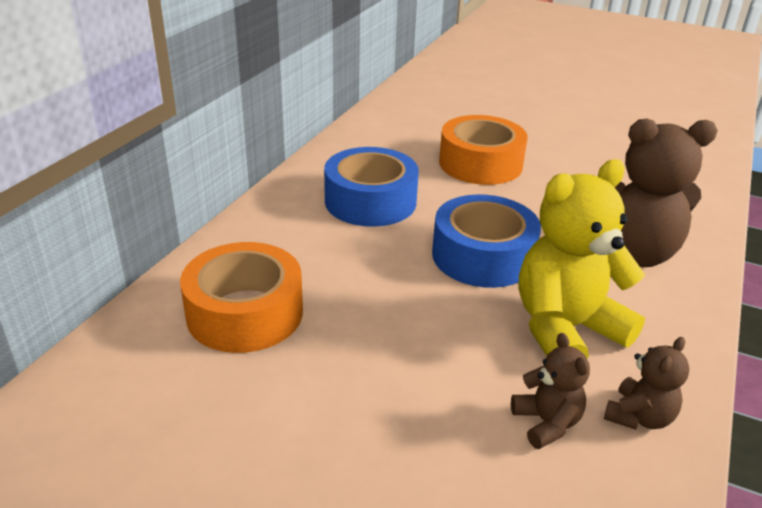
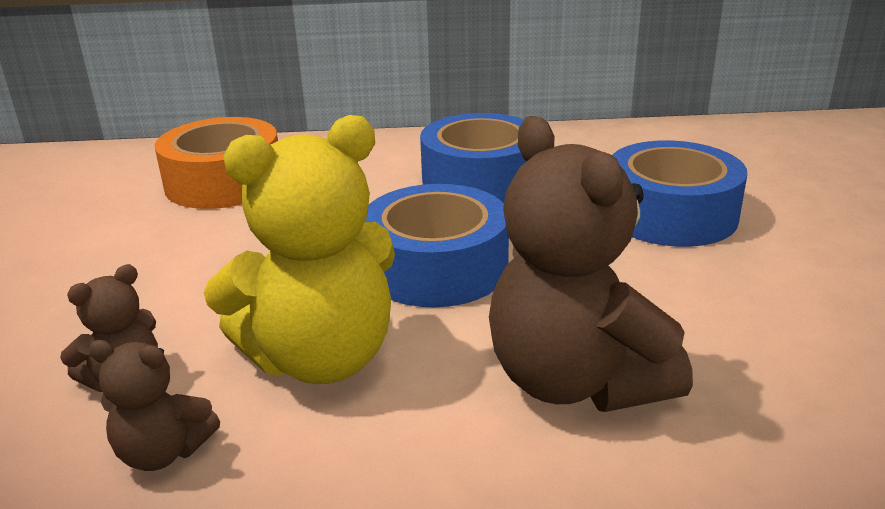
camera: 65 degrees right, 5 degrees down
(480, 164) = (670, 214): orange tape -> blue tape
(565, 329) = (321, 358): yellow teddy bear -> yellow teddy bear turned 120 degrees clockwise

